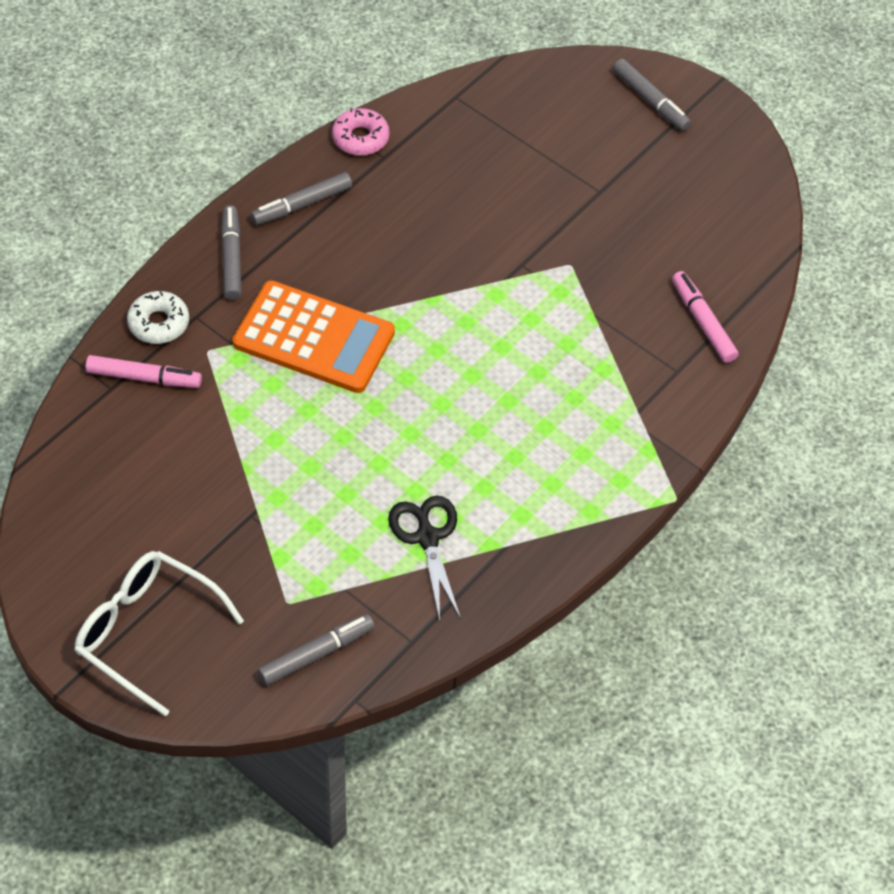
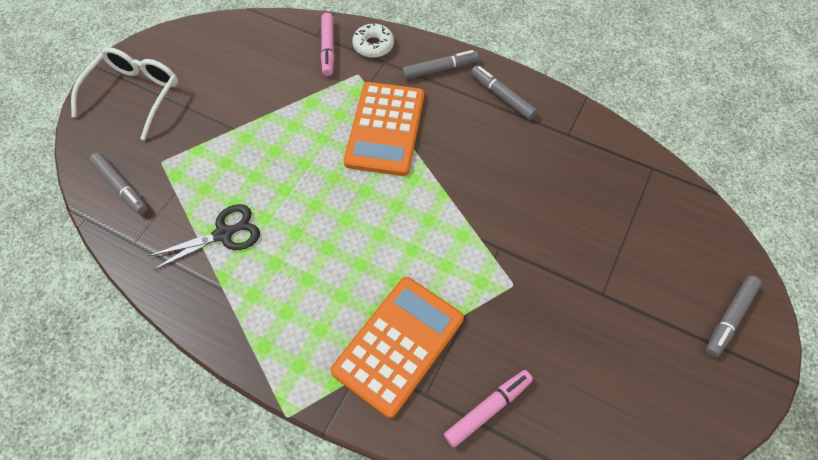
camera: 80 degrees right, 5 degrees up
(360, 138) = (580, 117): pink donut -> none
(617, 384) = (398, 345): none -> orange calculator

